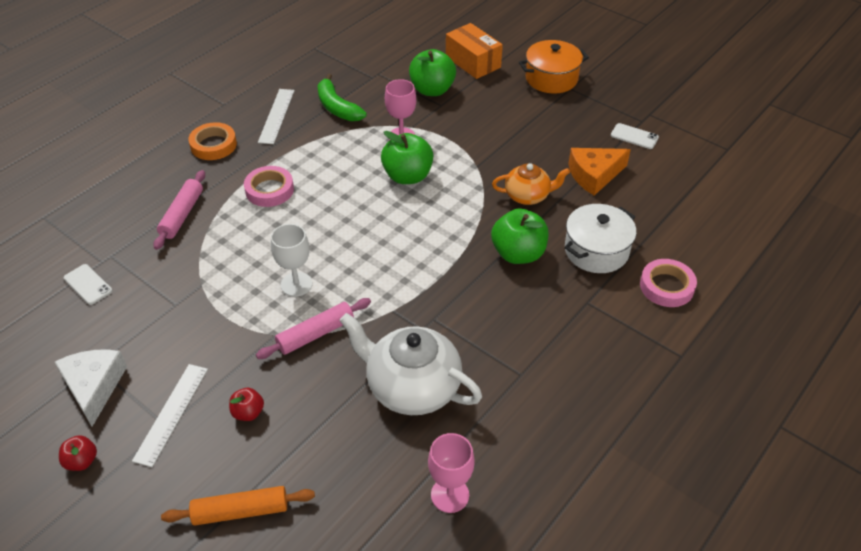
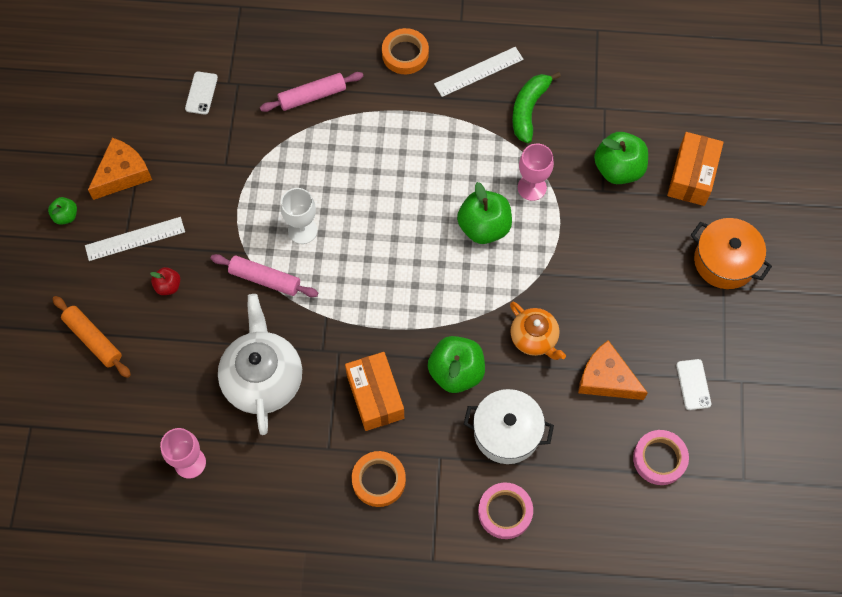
camera: 55 degrees right, 20 degrees up
(82, 461) = (66, 216): red apple -> green apple
(94, 387) = (122, 174): white cheese -> orange cheese
(269, 190) = (386, 135): pink tape -> pink tape (659, 459)
(497, 316) = (375, 396): none -> orange box
(579, 354) = (378, 480): none -> orange tape

